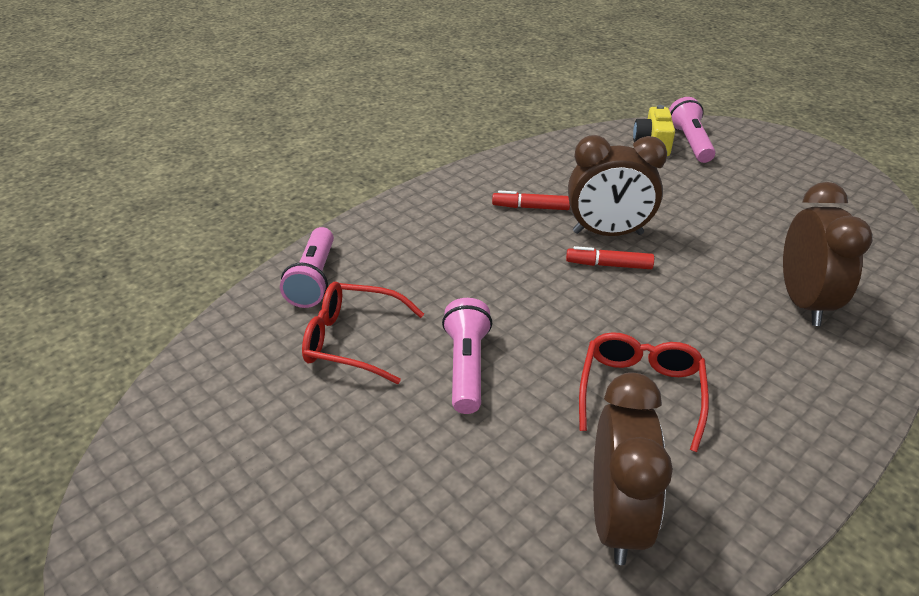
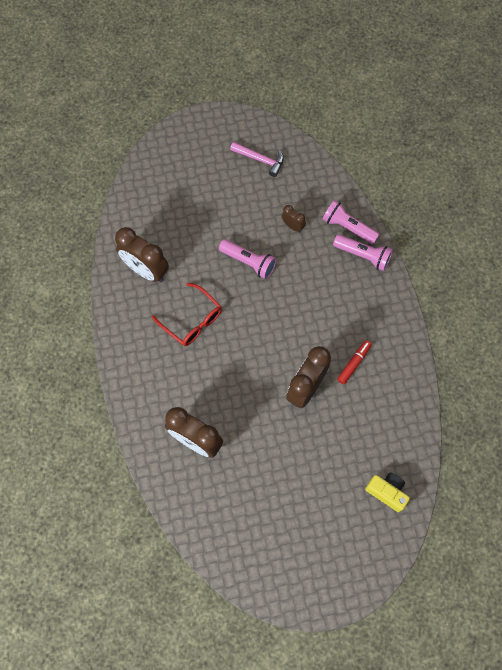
camera: 120 degrees right, 30 degrees up
(217, 447) = (260, 160): none -> pink hammer
(352, 340) = (292, 226): red glasses -> brown clock
(609, 265) = (279, 368): red marker -> none
(690, 142) = (375, 520): pink flashlight -> pink flashlight (363, 255)

